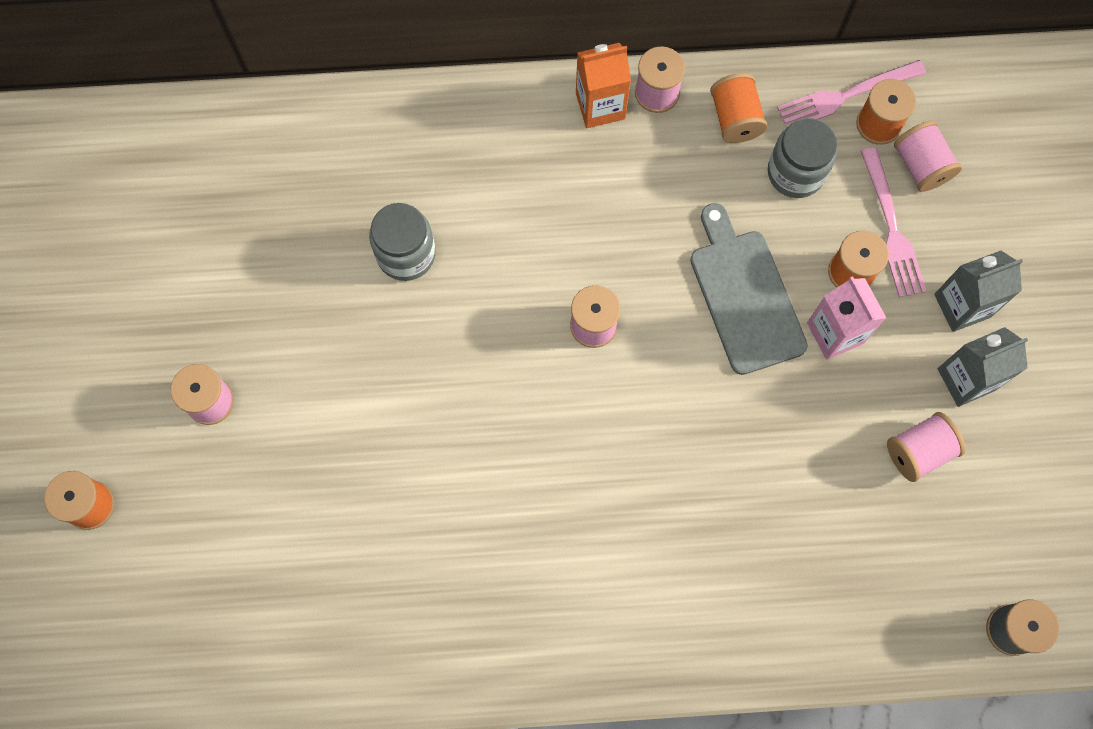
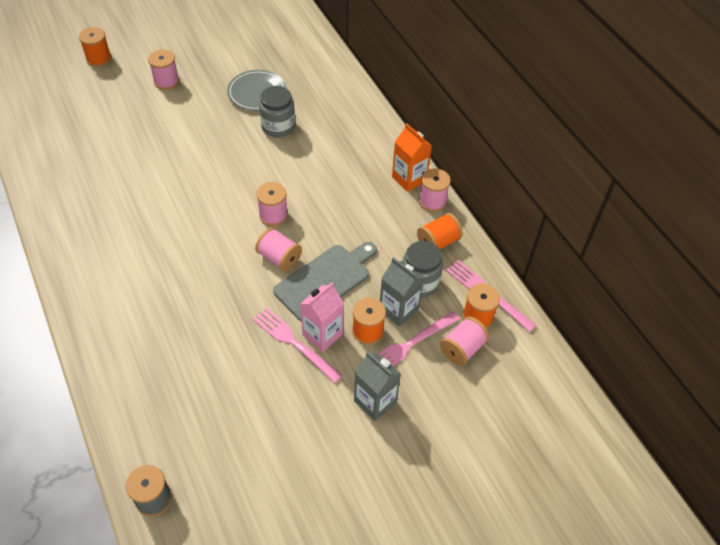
camera: 65 degrees right, 20 degrees down
(309, 260) = (257, 93): none -> grey plate
(834, 376) = (293, 342): none -> pink fork
(918, 451) = (261, 405): pink spool -> pink spool (279, 258)
(966, 379) = (323, 419): grey carton -> grey carton (398, 310)

